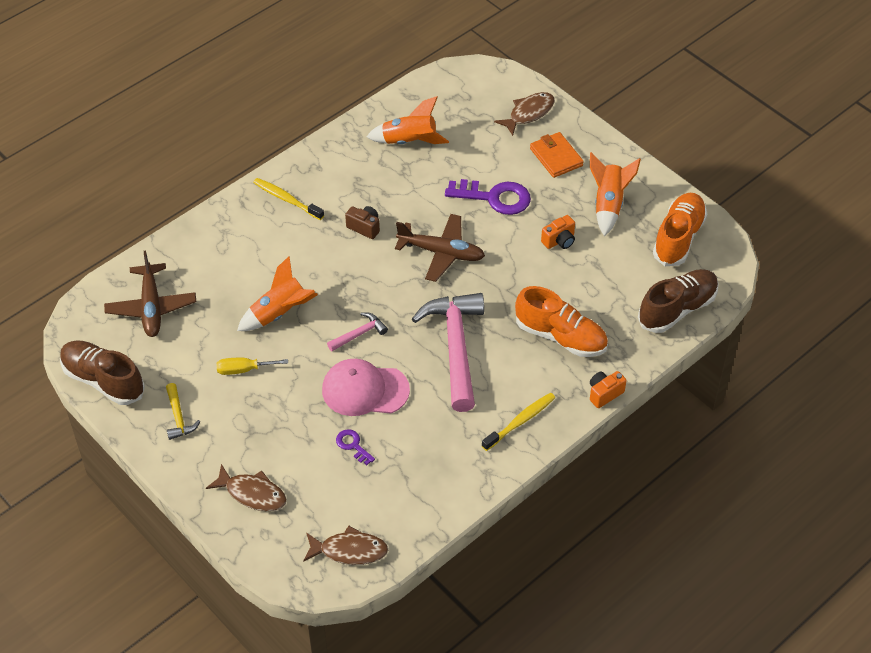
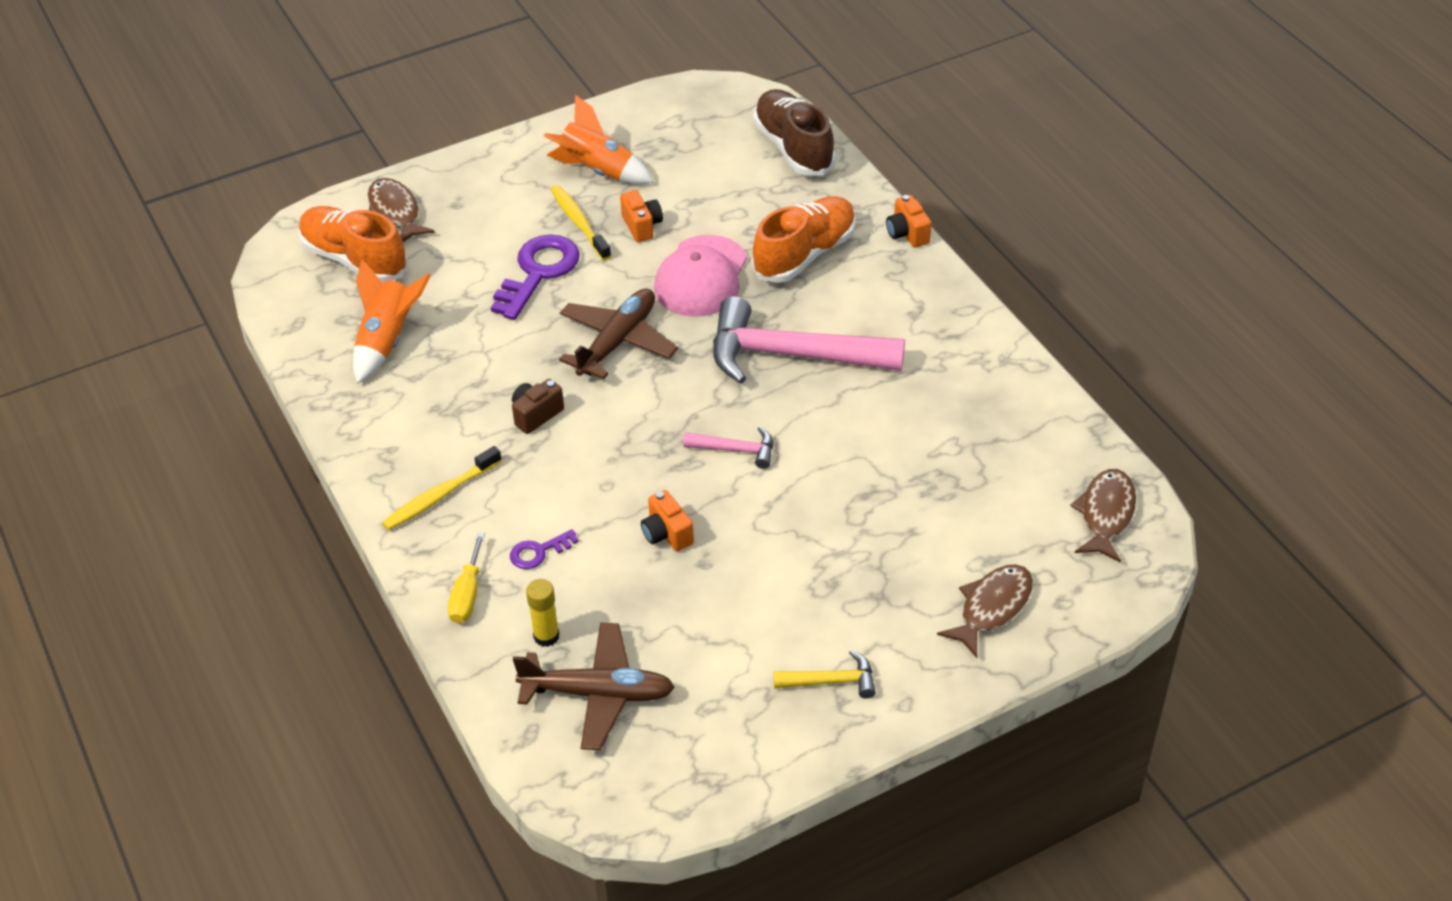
camera: 75 degrees left, 5 degrees down
(103, 380) = (731, 774): brown shoe -> none
(189, 274) = (546, 636): none -> yellow glue stick
(243, 370) = (762, 590): yellow screwdriver -> yellow screwdriver (467, 594)
(280, 313) = (666, 534): orange rocket -> orange camera
(353, 445) = (932, 485): purple key -> purple key (539, 552)
(359, 334) = (736, 450): pink hammer -> pink hammer turned 120 degrees clockwise
(365, 390) = (838, 459): pink cap -> pink cap (701, 277)
(520, 421) = (931, 315): yellow toothbrush -> yellow toothbrush (579, 223)
(556, 157) = (491, 202): orange wallet -> none
(678, 238) = (679, 124): orange shoe -> orange shoe (355, 259)

